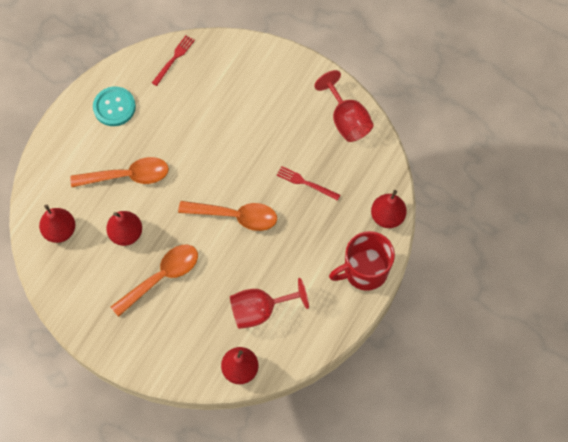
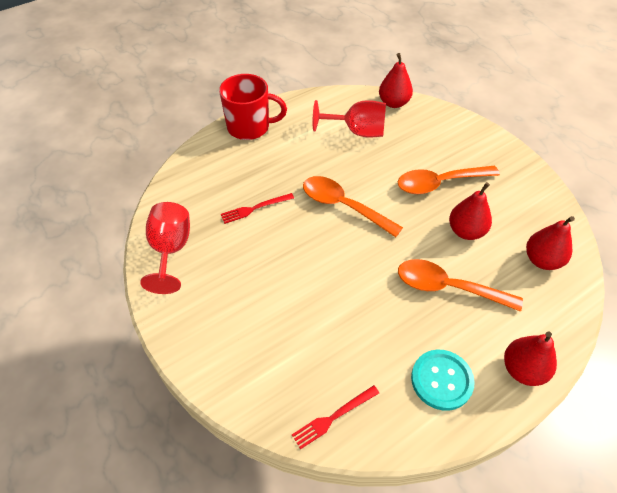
camera: 155 degrees left, 15 degrees down
(306, 183) = (255, 208): red fork -> red fork turned 105 degrees clockwise
(387, 216) = (199, 156): red pear -> red pear (522, 370)

